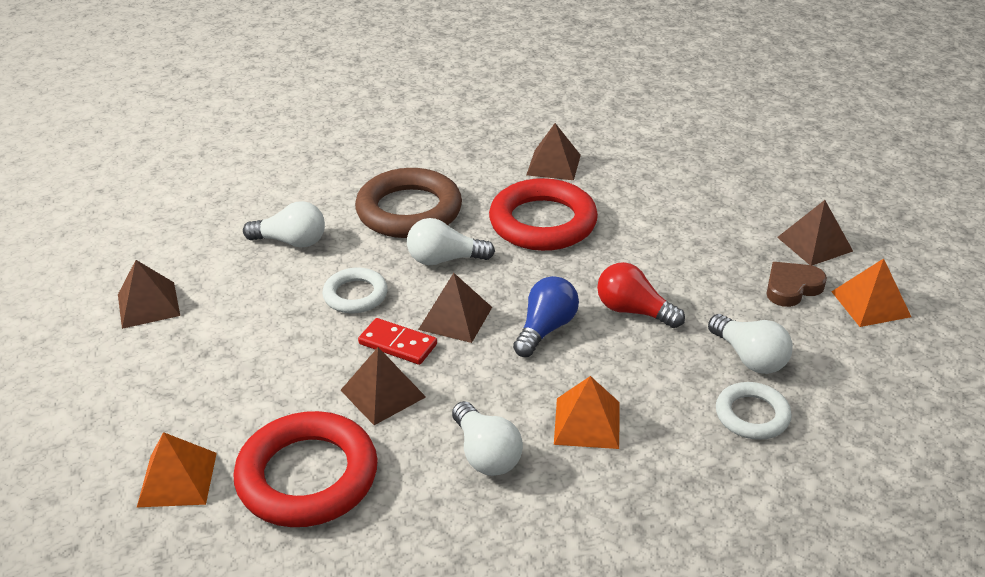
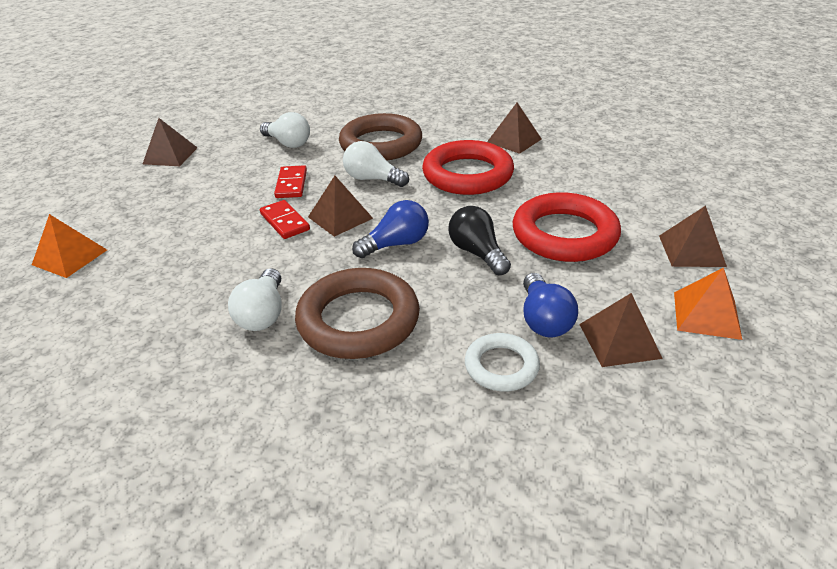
camera: 30 degrees right, 0 degrees up
(307, 476) = (139, 284): red ring -> red ring (564, 234)
(355, 295) = (291, 184): white ring -> red domino
(383, 393) = (241, 249): brown pyramid -> brown pyramid (619, 341)
(587, 422) = (358, 320): orange pyramid -> brown ring
(633, 311) = (477, 253): red light bulb -> black light bulb
(749, 358) = (544, 320): white light bulb -> blue light bulb
(792, 287) = (637, 278): brown heart -> none

